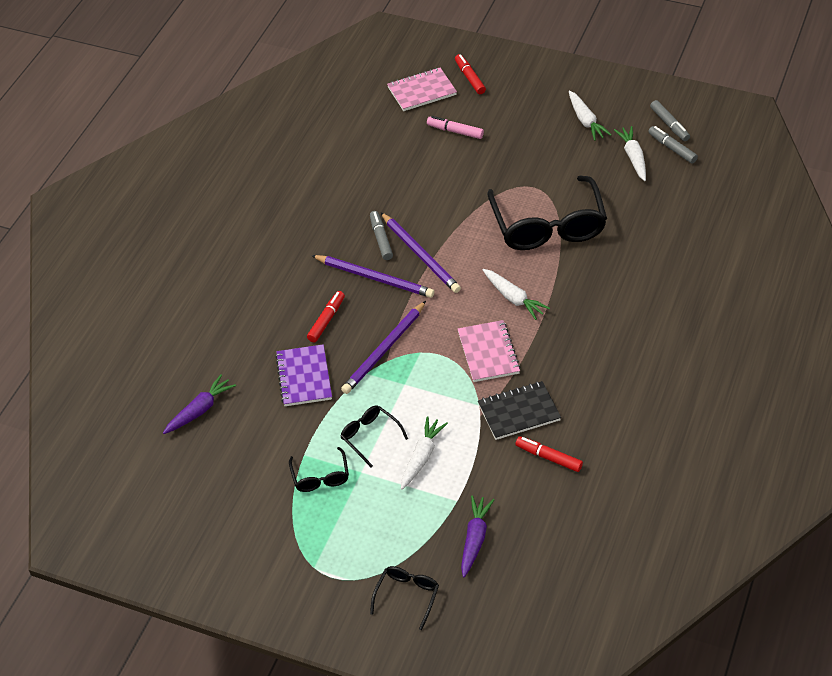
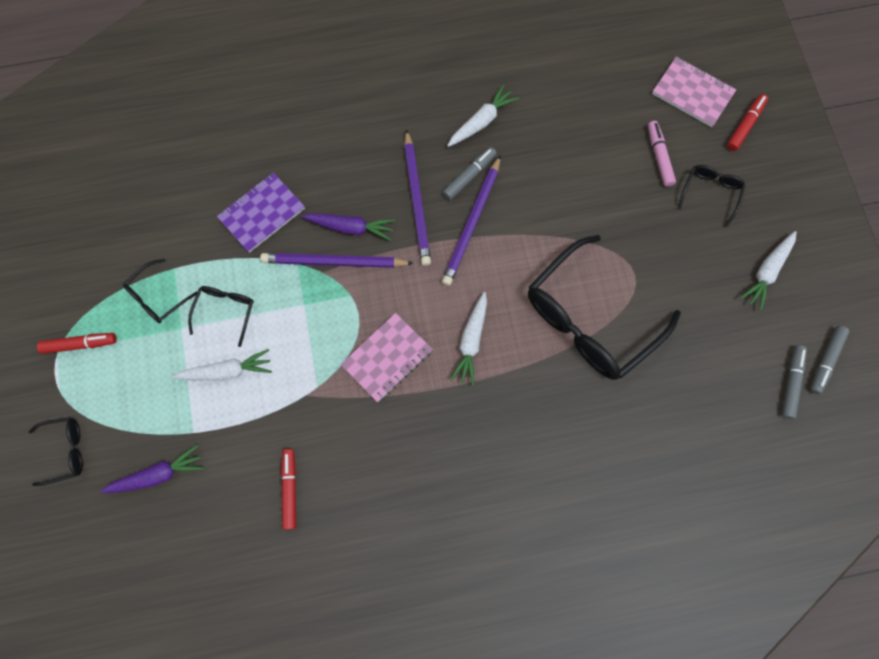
camera: 55 degrees right, 25 degrees up
(200, 410) = (177, 153): purple carrot -> purple carrot (350, 227)
(326, 320) = (339, 191): red marker -> red marker (80, 344)
(505, 119) = (710, 193): none -> black glasses
(519, 412) = (329, 429): black notebook -> none
(633, 157) = (747, 350): white carrot -> white carrot (481, 122)

